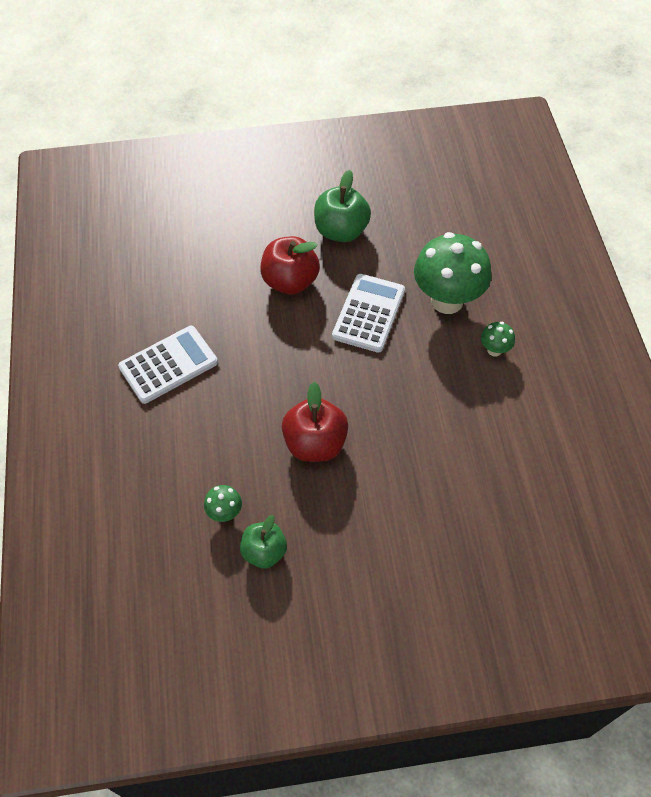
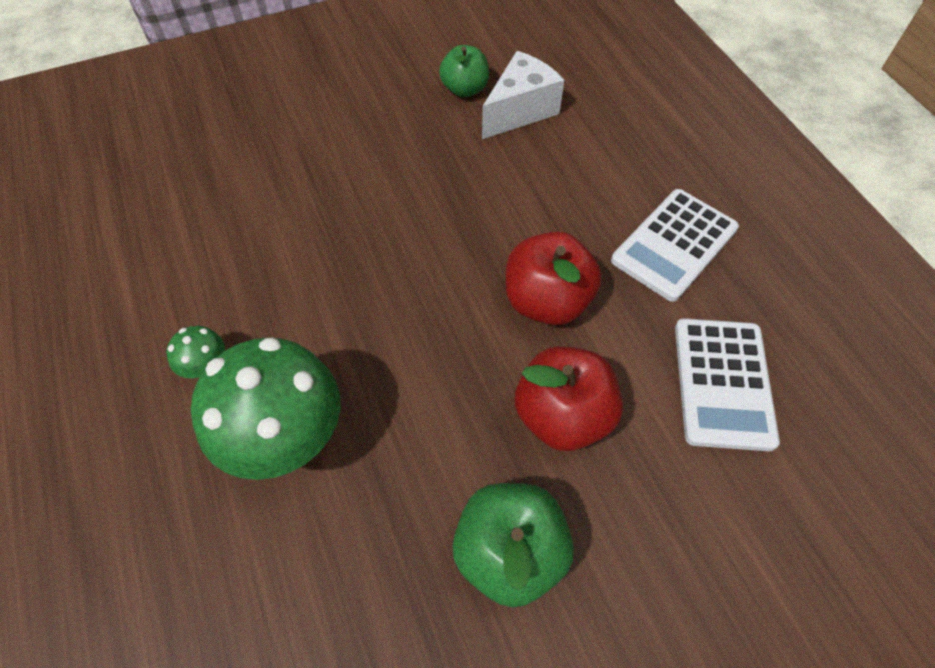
camera: 165 degrees right, 0 degrees up
(225, 513) = (520, 111): green mushroom -> white cheese
(315, 443) = (444, 193): red apple -> red apple (547, 301)
(368, 313) = (416, 387): white calculator -> white calculator (723, 383)

